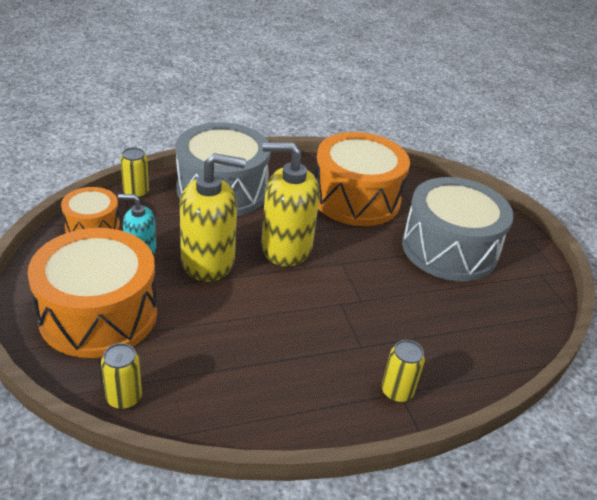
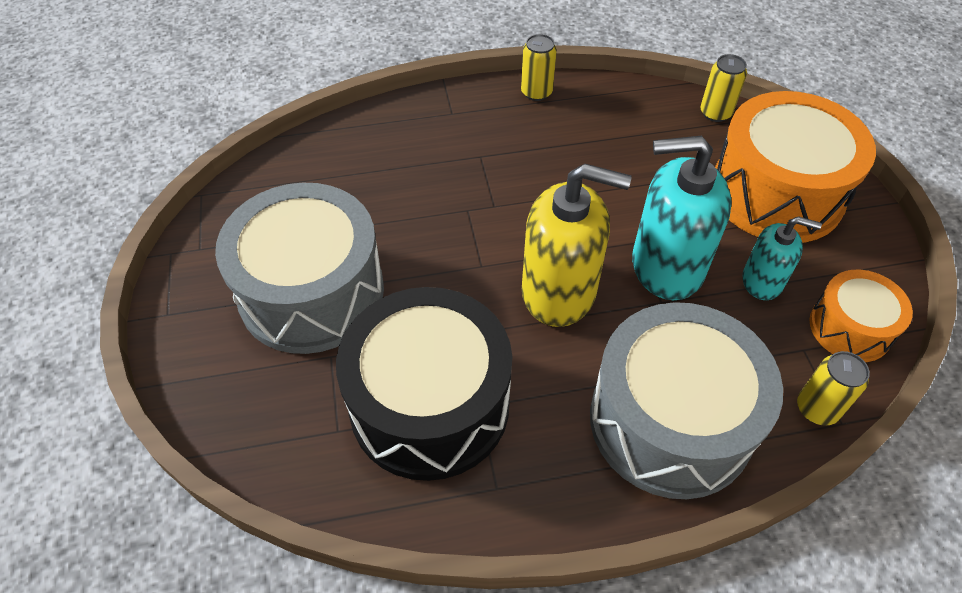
camera: 170 degrees left, 15 degrees up
(208, 261) = (666, 266): yellow soap dispenser -> turquoise soap dispenser
(356, 198) = (429, 404): orange drum -> black drum
(397, 391) = (455, 114): yellow can -> yellow can (536, 92)

